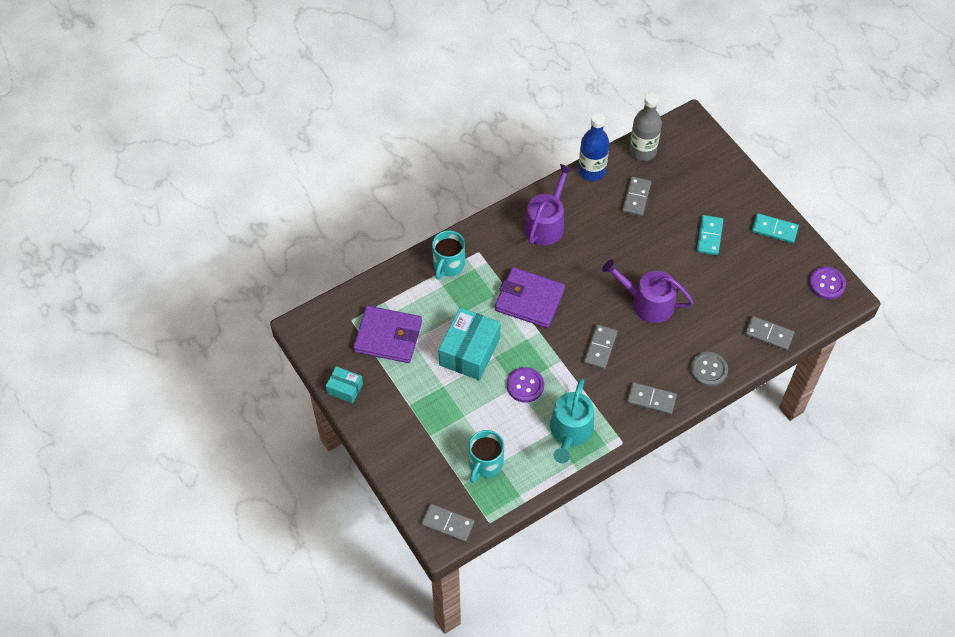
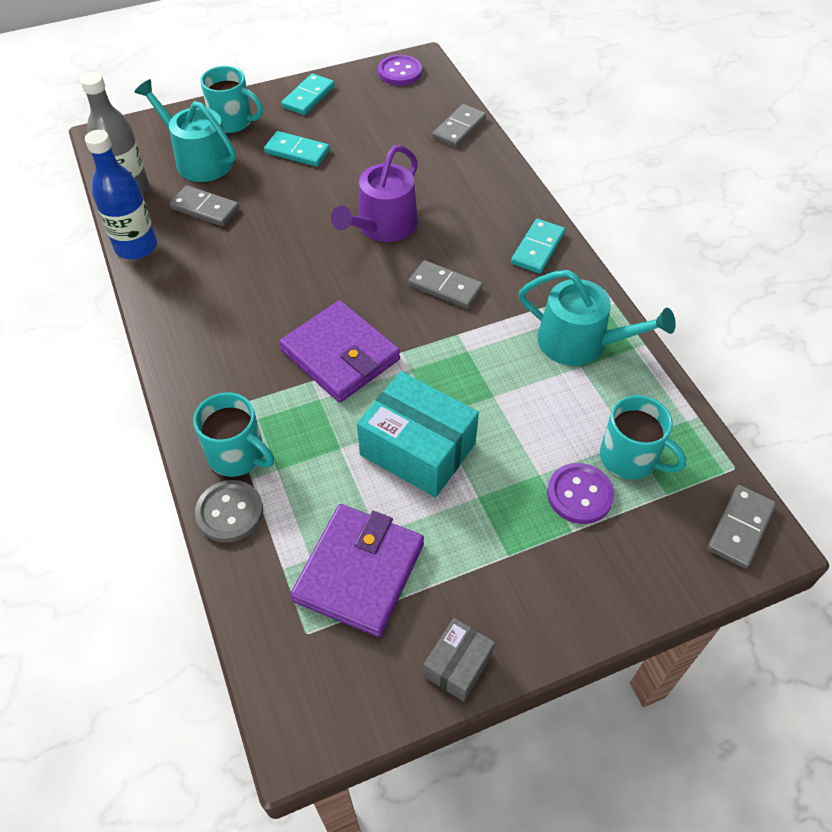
camera: 80 degrees left, 5 degrees down
(345, 388) = (458, 665): turquoise box -> grey box
(525, 385) = (494, 384): purple button -> purple button (579, 494)
(529, 300) = (340, 355): purple wallet -> purple wallet turned 75 degrees counterclockwise
(546, 223) = (207, 313): purple watering can -> none
(651, 399) = (537, 248): grey domino -> turquoise domino
(683, 181) = (198, 159): none -> turquoise watering can
(708, 370) = (500, 187): grey button -> grey button (229, 512)
(730, 190) = (233, 122): none -> turquoise mug

